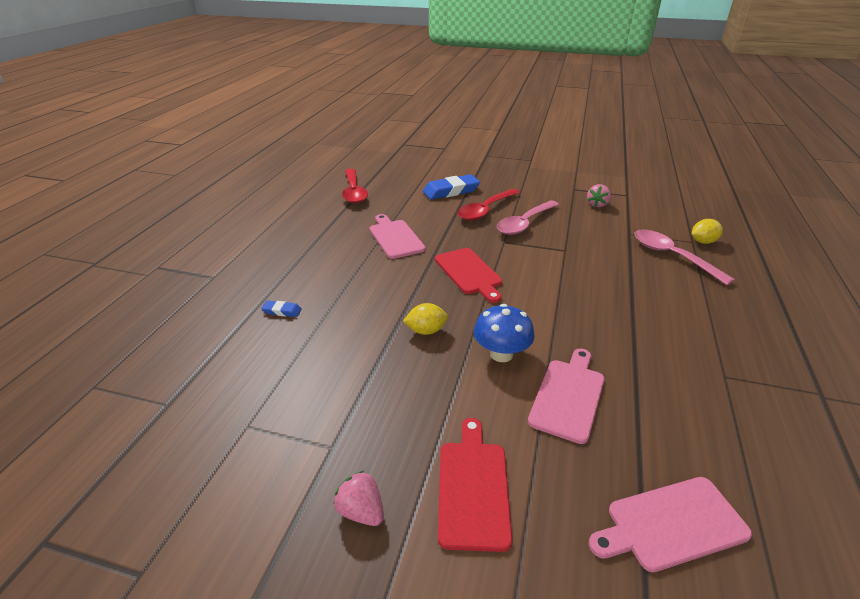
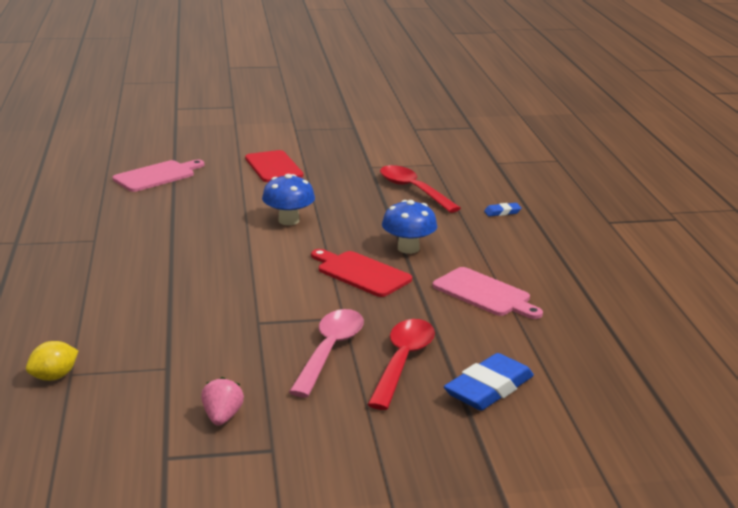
camera: 155 degrees right, 10 degrees down
(354, 192) = (635, 350): red spoon -> red spoon (413, 190)
(361, 511) = (331, 154): pink strawberry -> none
(411, 288) = (408, 248): none -> blue mushroom
(426, 331) = (363, 222): yellow lemon -> none
(568, 396) = (226, 209): pink cutting board -> none
(672, 256) = (110, 343): pink spoon -> none

